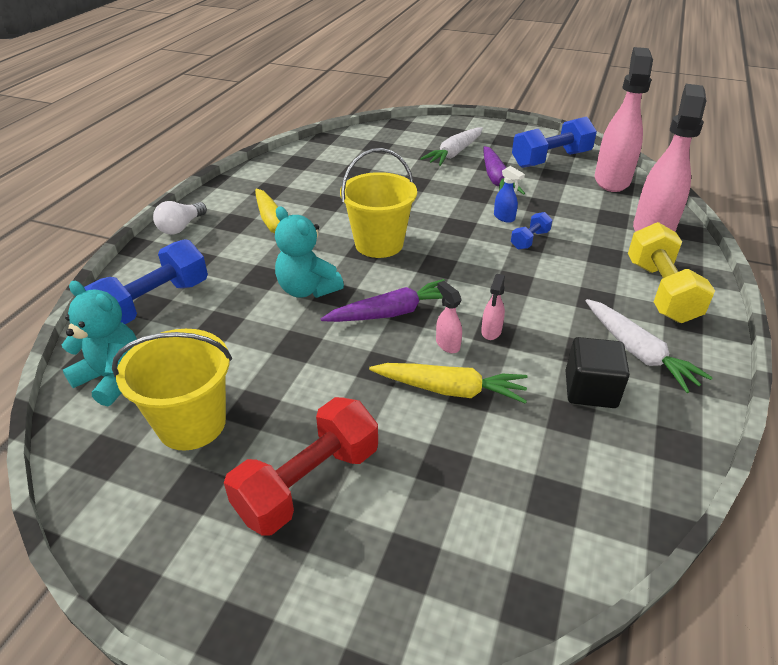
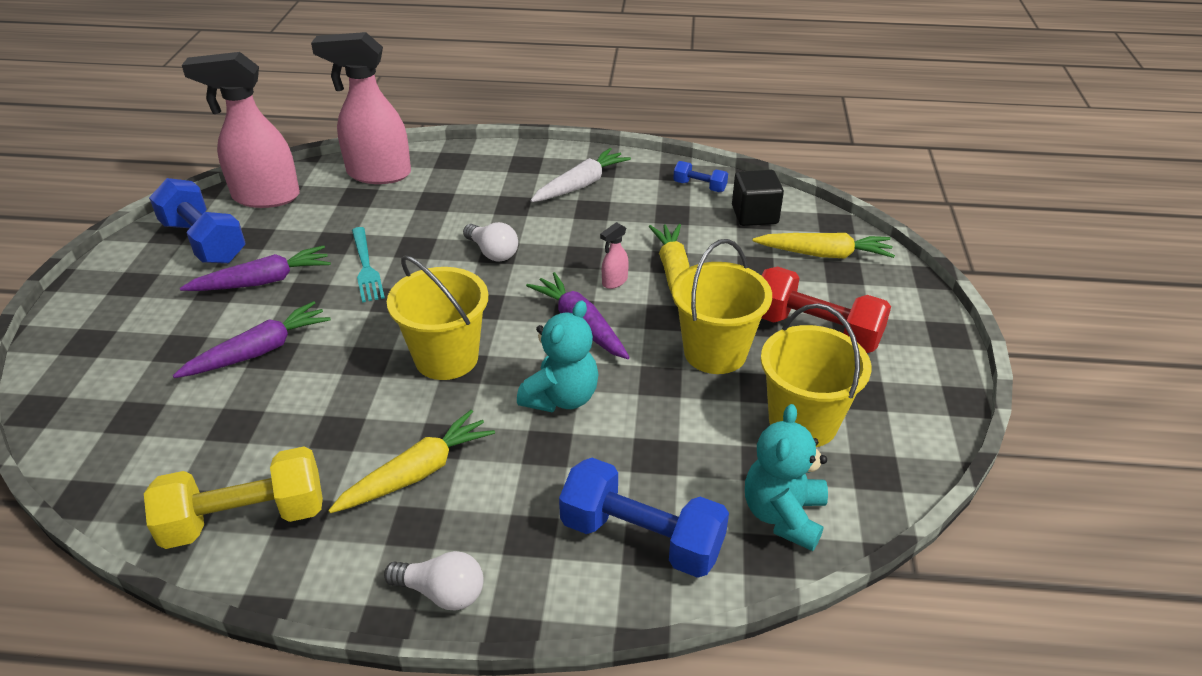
camera: 105 degrees left, 0 degrees up
(314, 389) = (715, 352): none -> yellow bucket
(419, 178) = (259, 351): none -> purple carrot
(452, 553) = (824, 254): none -> yellow carrot
(454, 153) = (174, 327): white carrot -> none
(491, 332) = (585, 259): pink spray bottle -> none
(504, 218) = (366, 267): blue spray bottle -> turquoise fork
(513, 278) = (492, 252): none -> white light bulb
(530, 240) = (414, 246): blue dumbbell -> blue dumbbell (699, 186)
(590, 389) = (637, 206): black cube -> black cube (754, 215)
(661, 291) = (489, 173): yellow dumbbell -> yellow dumbbell (245, 519)

